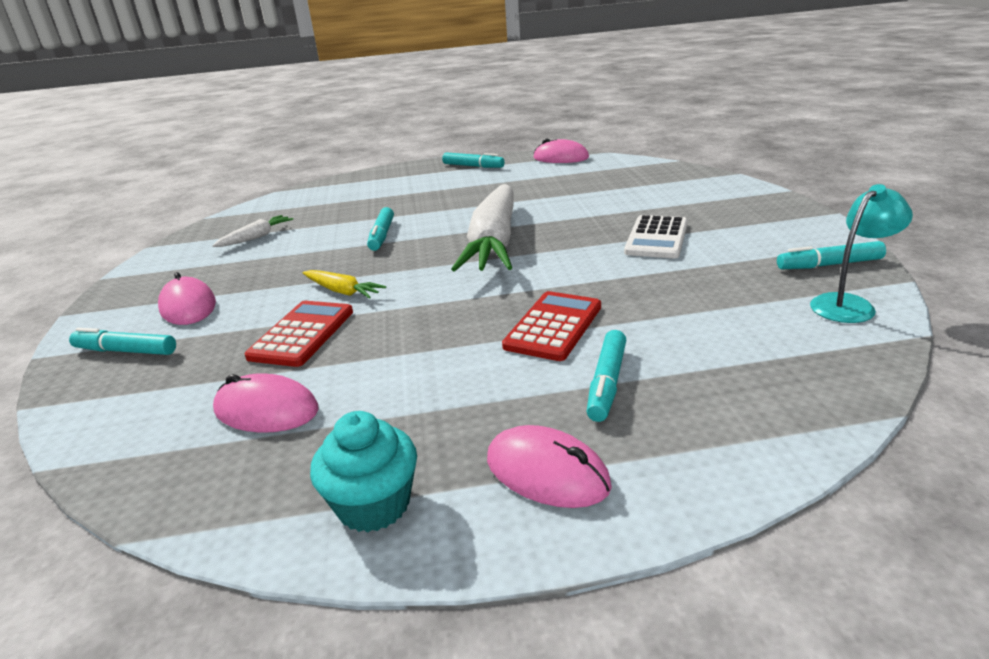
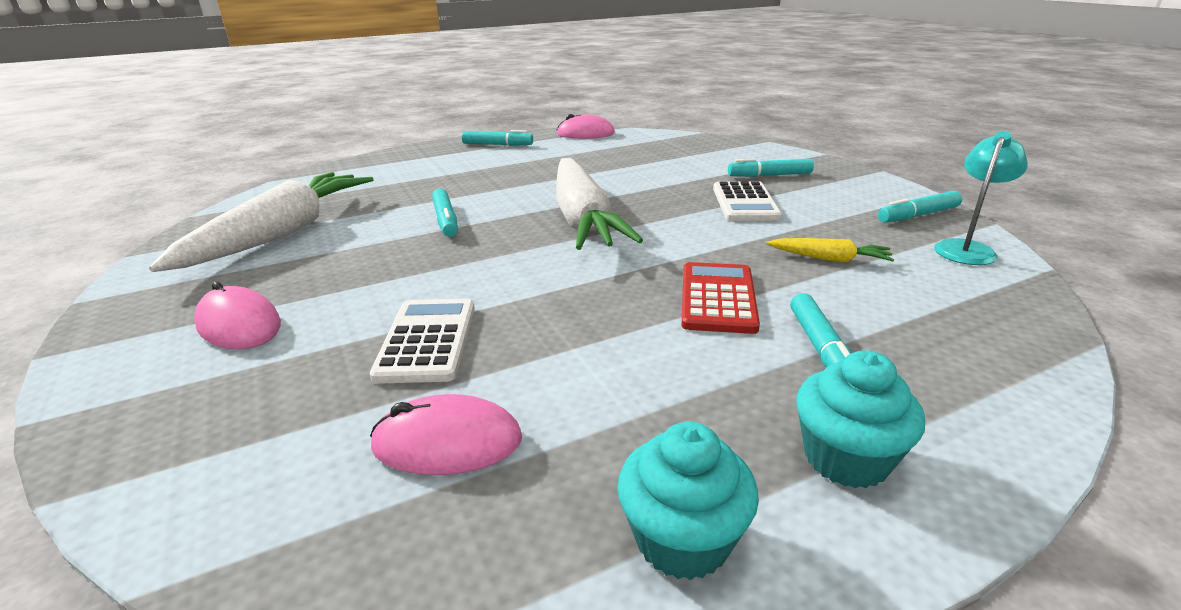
camera: 20 degrees left, 0 degrees up
(126, 351) = (178, 394): turquoise marker -> turquoise marker (769, 175)
(256, 237) = (281, 233): white carrot -> white carrot, size x2.33
(302, 334) = (427, 341): red calculator -> white calculator
(342, 291) = (443, 285): yellow carrot -> yellow carrot (829, 259)
(547, 472) = (846, 458): pink mouse -> turquoise cupcake

